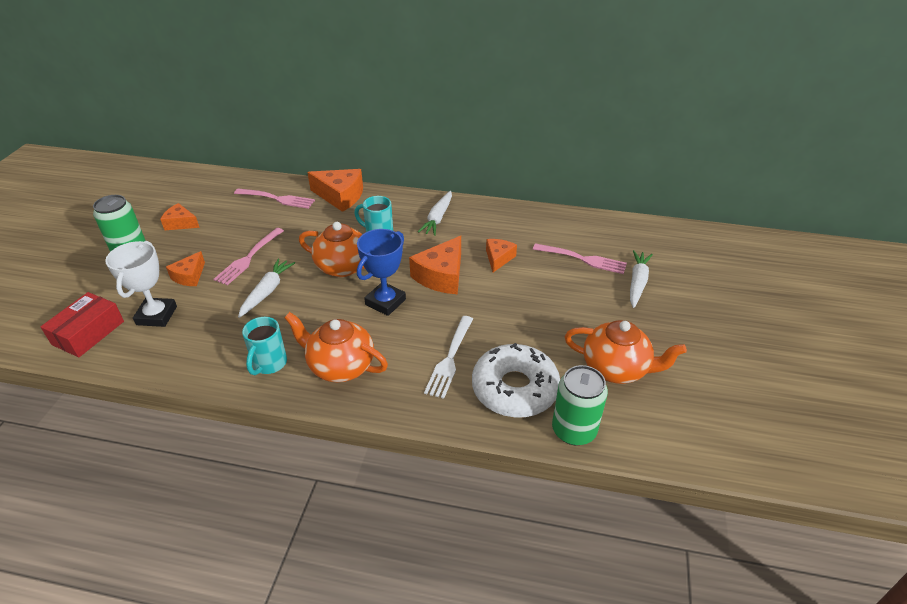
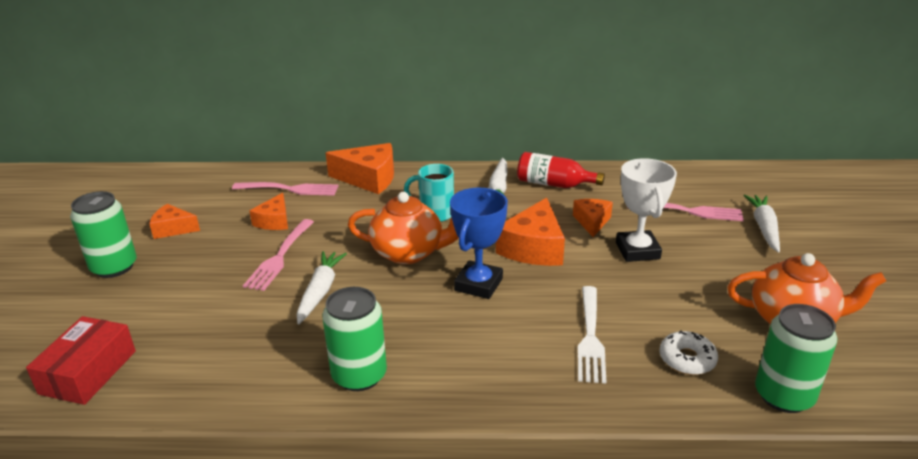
camera: 10 degrees left, 10 degrees down
(156, 315) = (180, 338): white trophy -> white trophy (637, 251)
(189, 276) = (208, 287): orange cheese -> orange cheese (274, 221)
(269, 364) = (359, 375): turquoise mug -> green can
(340, 366) = (455, 364): orange teapot -> none
(484, 219) = (553, 184): none -> red bottle
(514, 389) = (687, 359): white donut -> white donut, size x0.50

